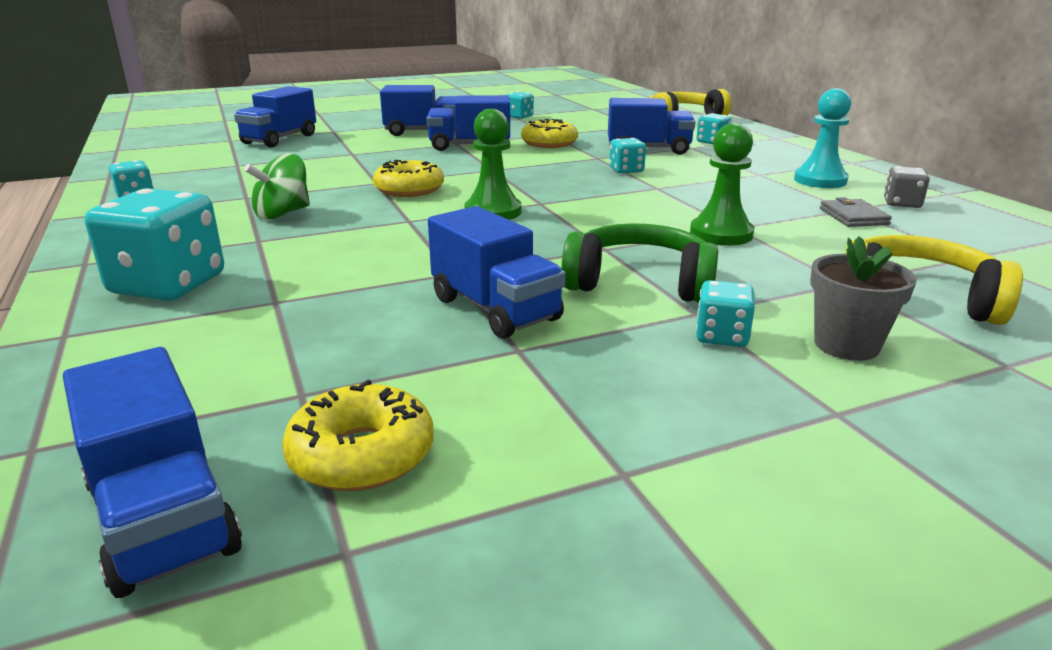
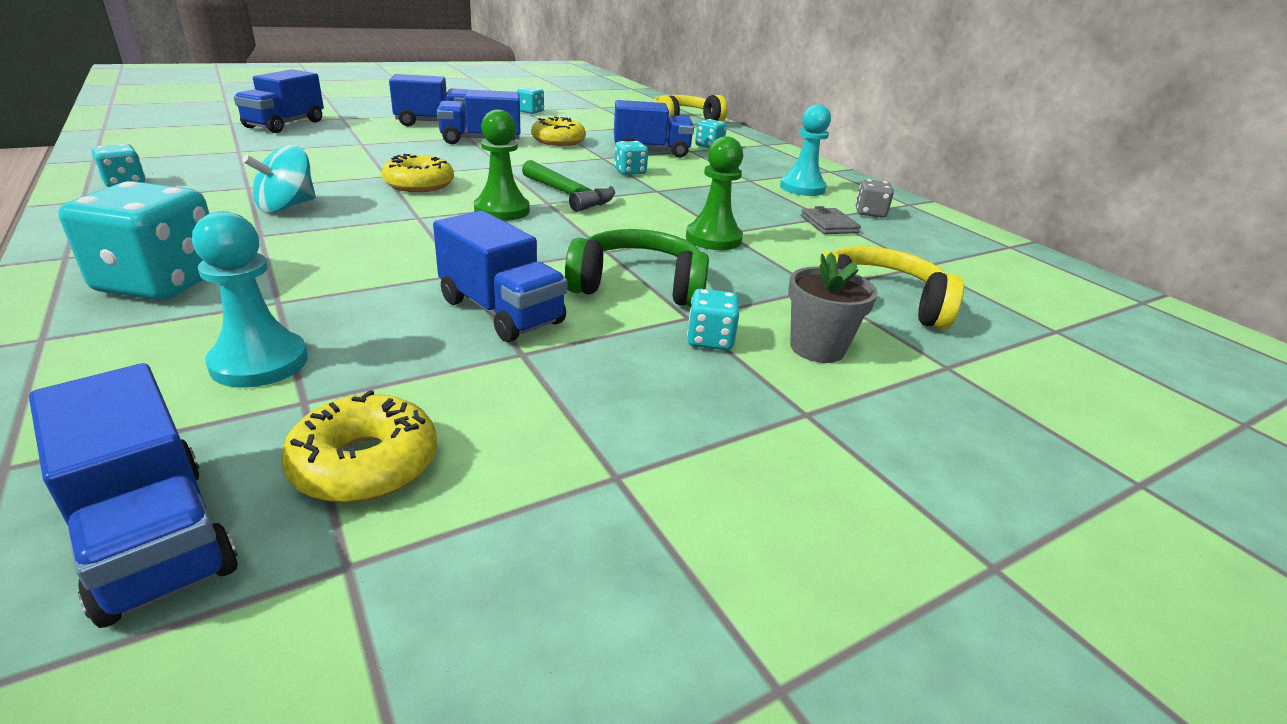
camera: 10 degrees left, 5 degrees up
(259, 357) = (259, 362): none -> turquoise pawn
(282, 214) = (287, 206): green spinning top -> turquoise spinning top
(562, 195) = (569, 195): none -> green hammer

